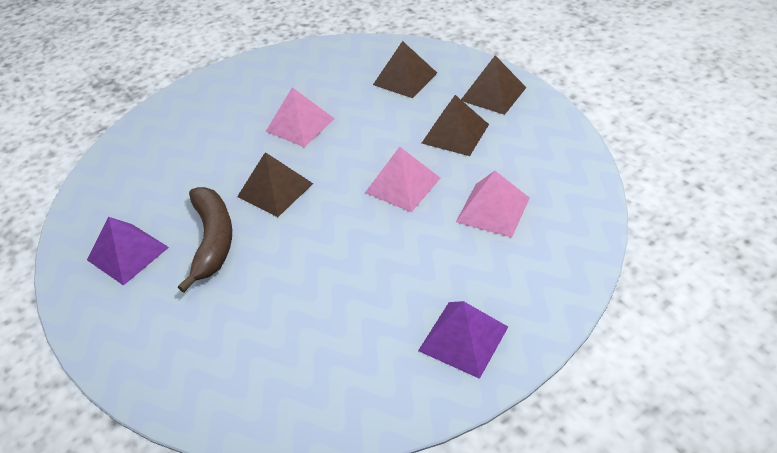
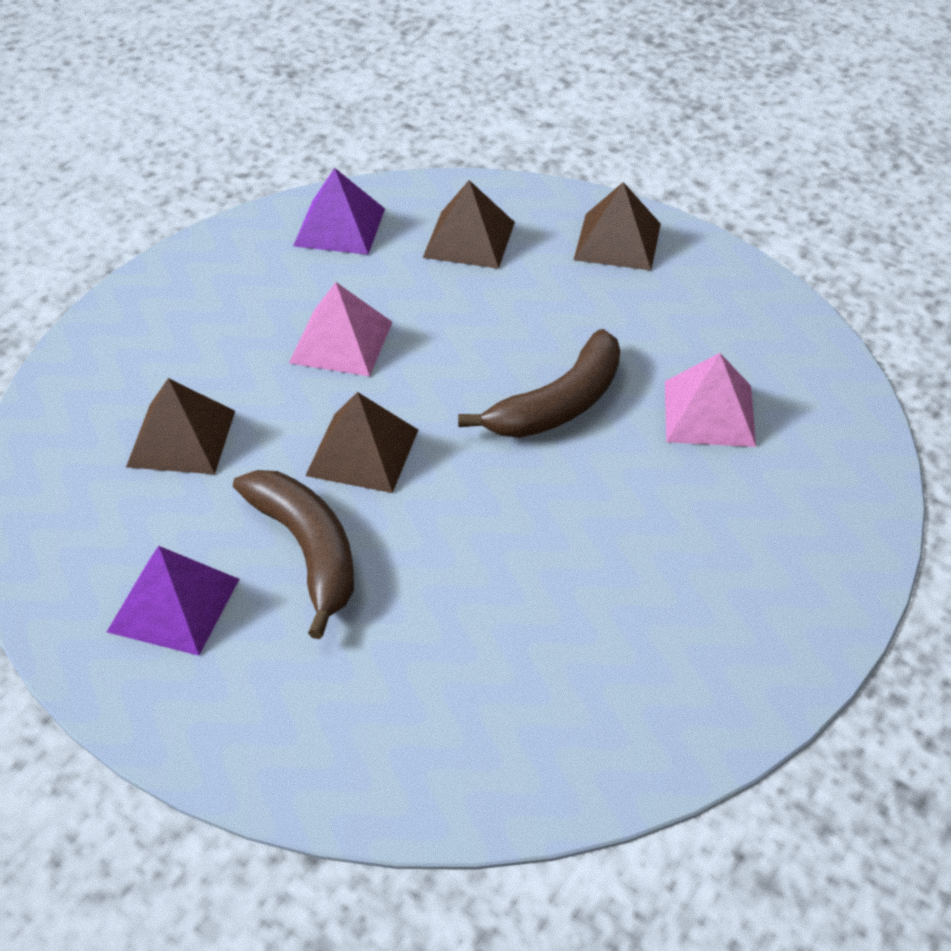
camera: 25 degrees left, 0 degrees up
(402, 185) = (559, 404): pink pyramid -> brown banana
(455, 133) = (594, 312): brown pyramid -> brown pyramid (181, 438)
(463, 338) = (765, 600): purple pyramid -> purple pyramid (339, 227)

